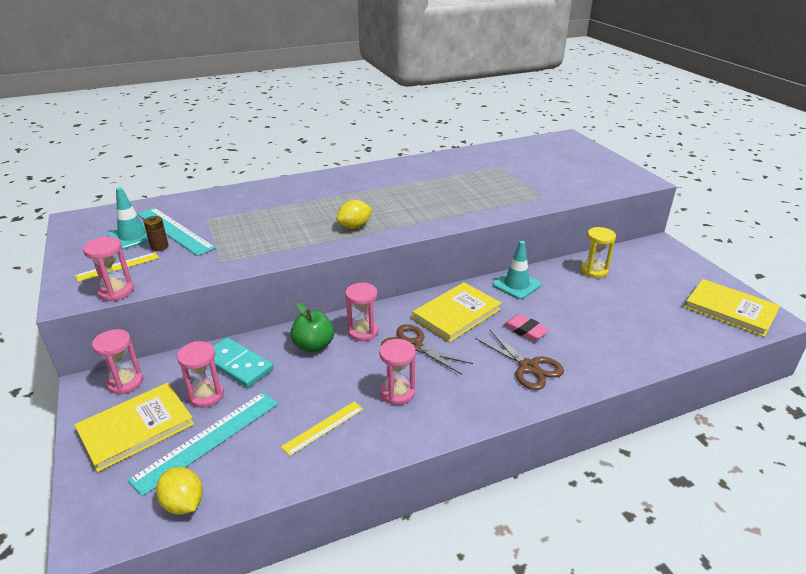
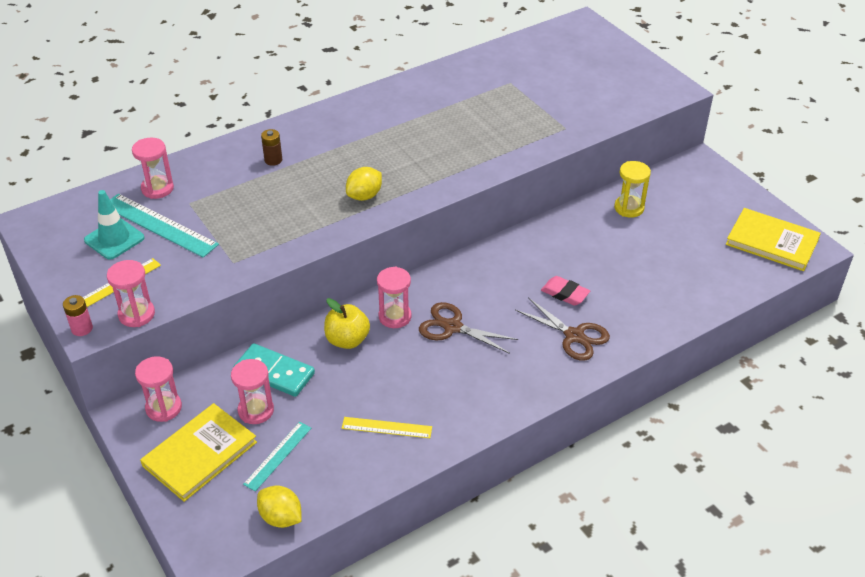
camera: 10 degrees left, 10 degrees up
(63, 297) = (82, 328): none -> pink battery
(159, 247) = (153, 250): brown battery -> brown battery (273, 160)
(208, 440) = (278, 456): turquoise ruler -> turquoise ruler, size x0.59
(313, 346) = (347, 340): green apple -> yellow apple
(323, 427) = (386, 427): yellow ruler -> yellow ruler turned 60 degrees clockwise
(397, 393) = (449, 381): pink hourglass -> pink hourglass (157, 189)
(456, 314) = (489, 282): yellow book -> none
(516, 285) = (547, 237): turquoise traffic cone -> none

